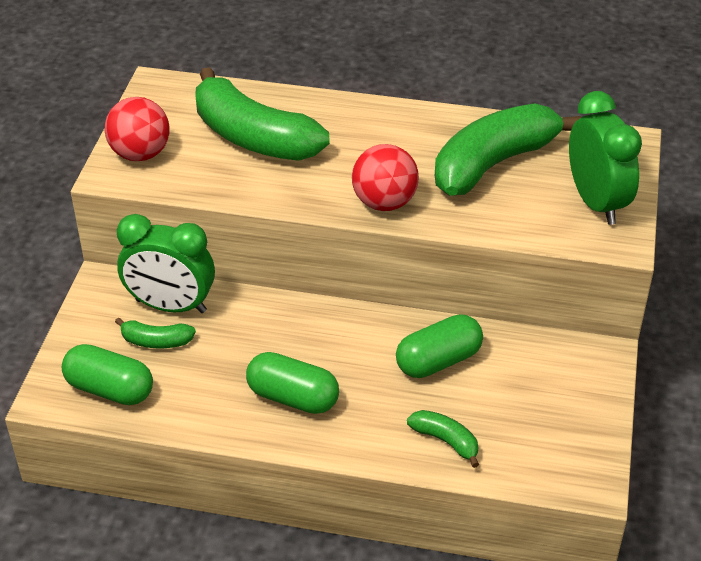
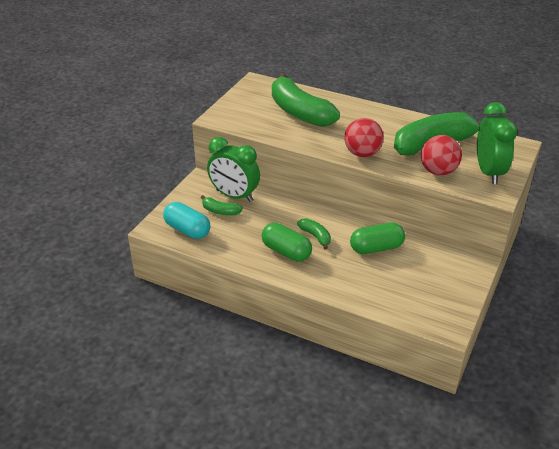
camera: 15 degrees right, 5 degrees down
(110, 389) = (187, 230): green capsule -> turquoise capsule
(140, 154) = (235, 111): red ball -> red ball (438, 171)
(445, 441) = (367, 289): green banana -> green banana (315, 236)

